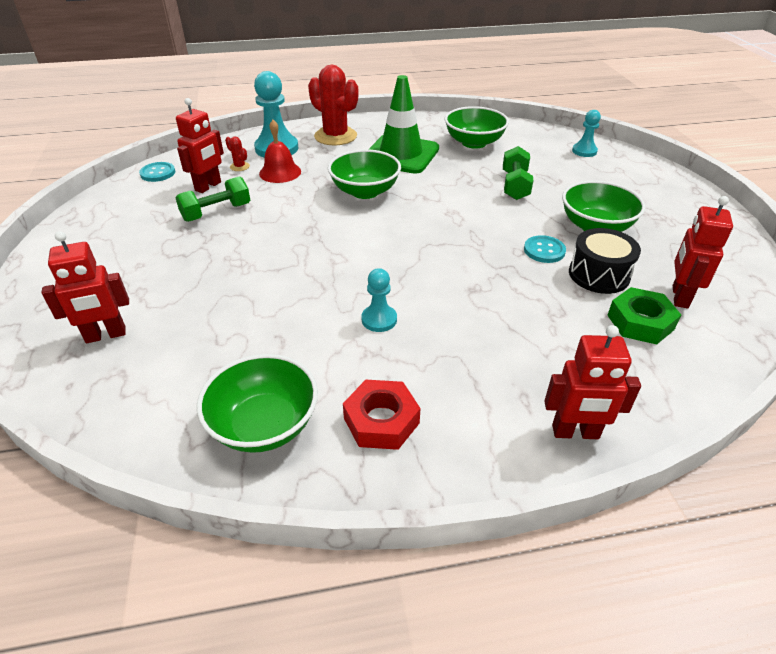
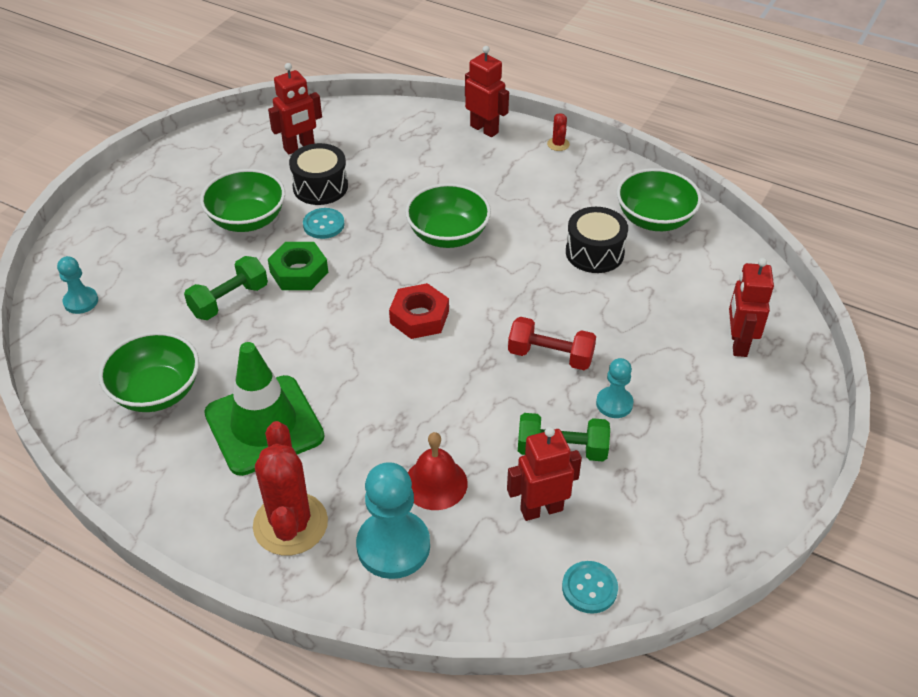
camera: 140 degrees left, 5 degrees up
(106, 335) = (738, 343): red robot -> red robot turned 105 degrees counterclockwise
(239, 167) = (474, 531): red cactus -> red cactus (558, 144)
(268, 253) = (550, 356): none -> red dumbbell
(300, 348) = (594, 252): none -> black drum
(365, 191) = (378, 385): green bowl -> green bowl (448, 235)
(379, 319) = (519, 243): turquoise pawn -> turquoise pawn (614, 403)
(381, 421) = (583, 186): red nut -> red nut (419, 317)
(640, 322) = (353, 149): green nut -> green nut (299, 272)

